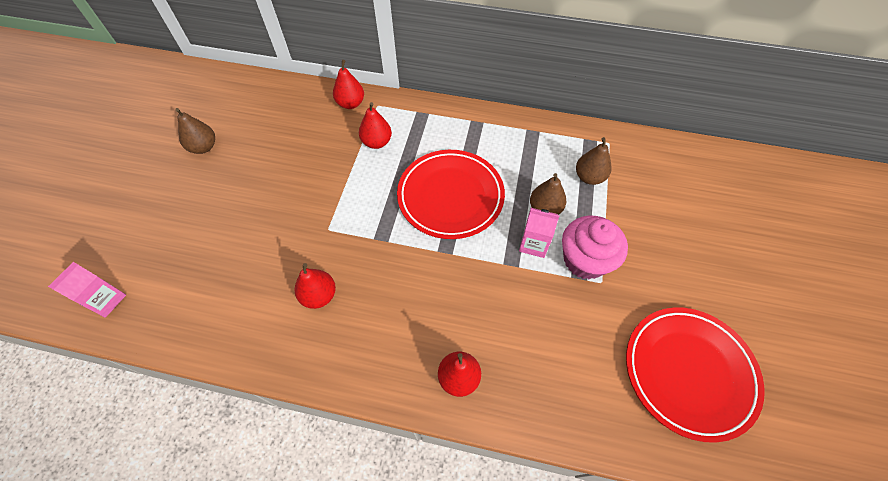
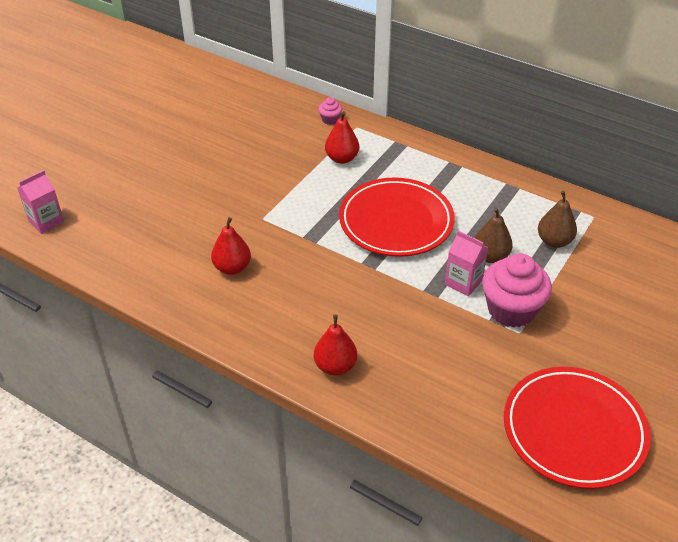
camera: 20 degrees right, 15 degrees down
(204, 147) = (174, 124): brown pear -> none
(351, 103) = (330, 119): red pear -> pink cupcake

